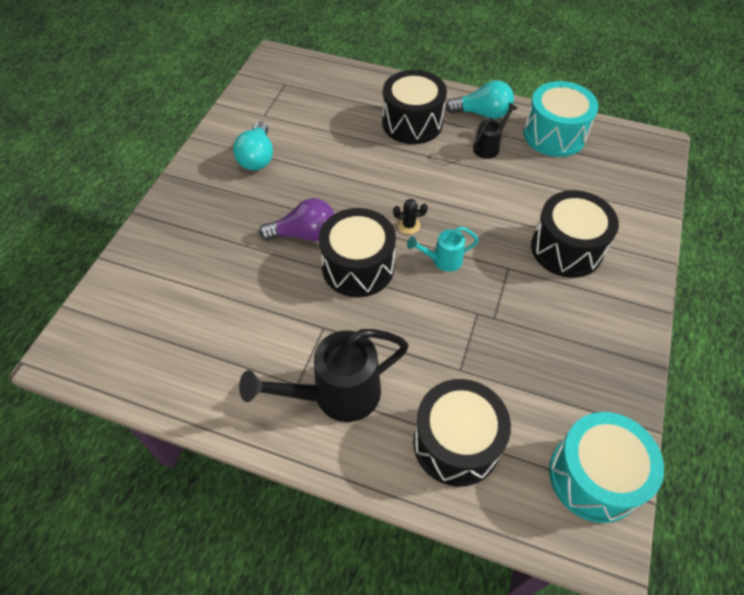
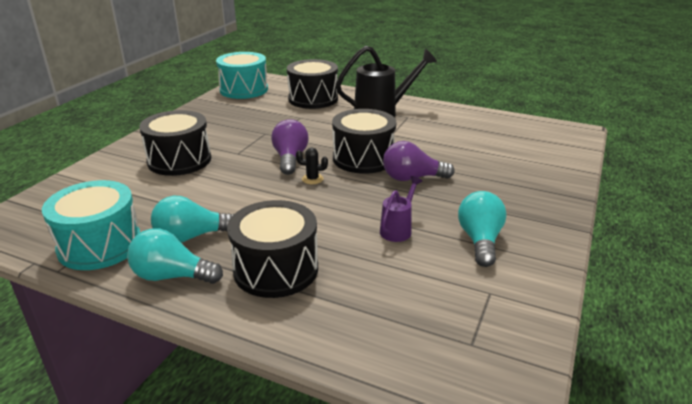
camera: 175 degrees left, 25 degrees down
(323, 164) = (398, 229): none -> purple watering can
(442, 260) = (290, 159): turquoise watering can -> purple light bulb
(489, 147) = (192, 236): black watering can -> turquoise light bulb

